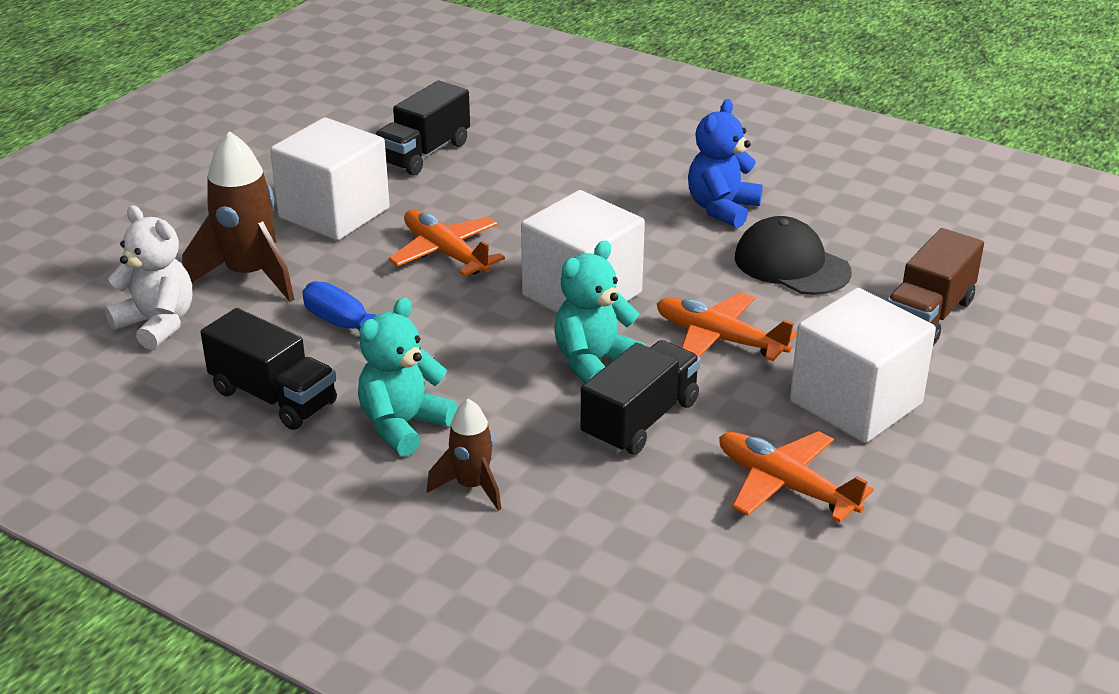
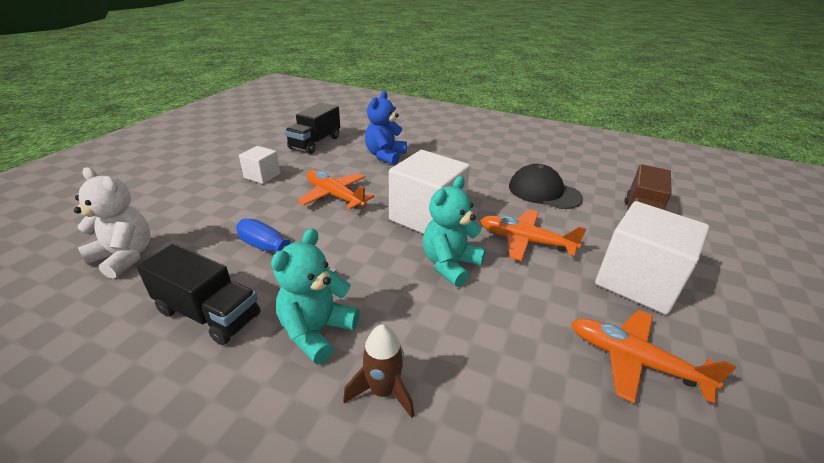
camera: 10 degrees left, 0 degrees up
(249, 276) = (202, 217): brown rocket -> none
(334, 213) = (262, 176): white cube -> white cube, size x0.52
(640, 420) = (499, 309): black truck -> none
(722, 209) = (490, 164): blue teddy bear -> blue teddy bear (385, 156)

